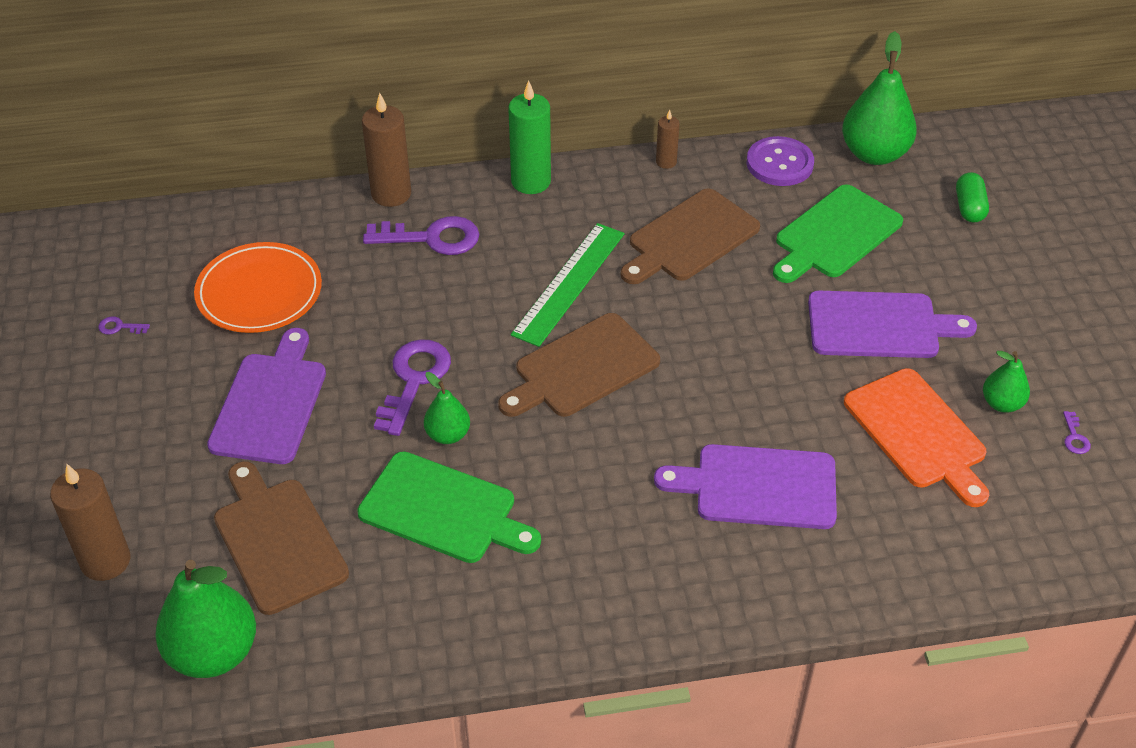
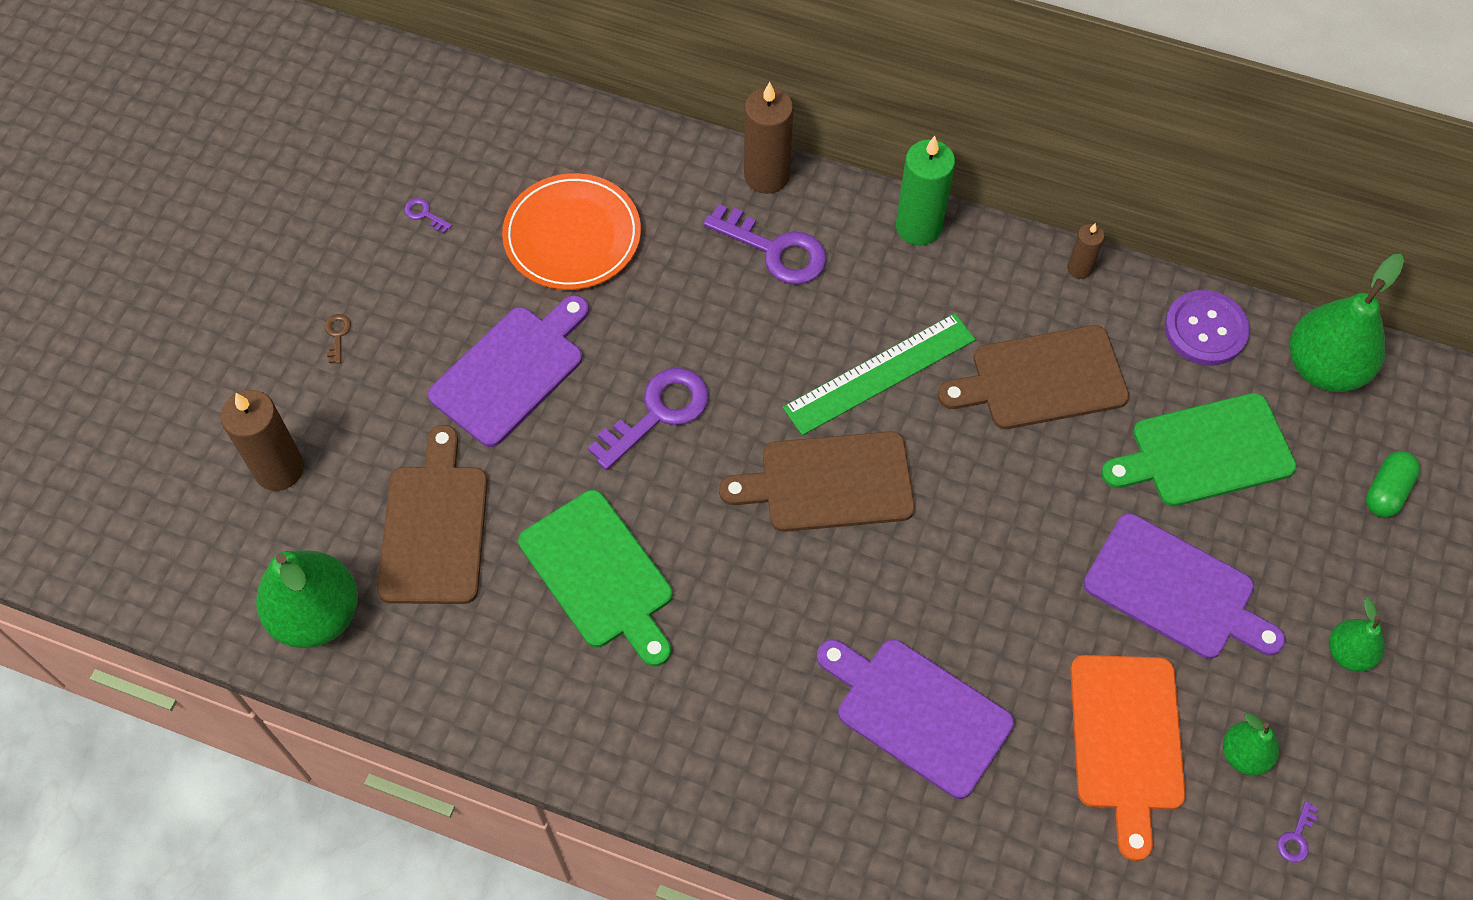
camera: 30 degrees right, 15 degrees up
(96, 442) = (337, 335): none -> brown key
(448, 435) = (653, 492): green pear -> green pear (1348, 653)

